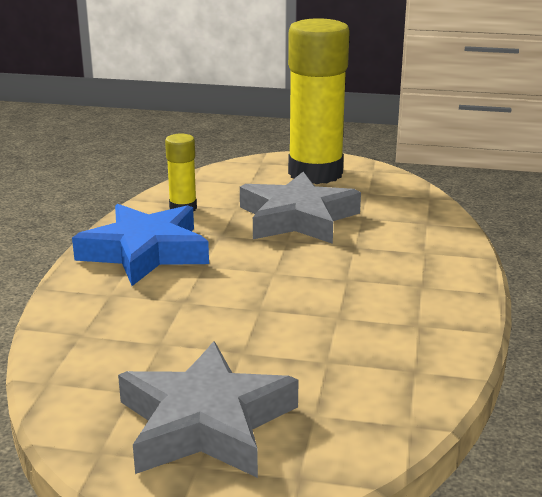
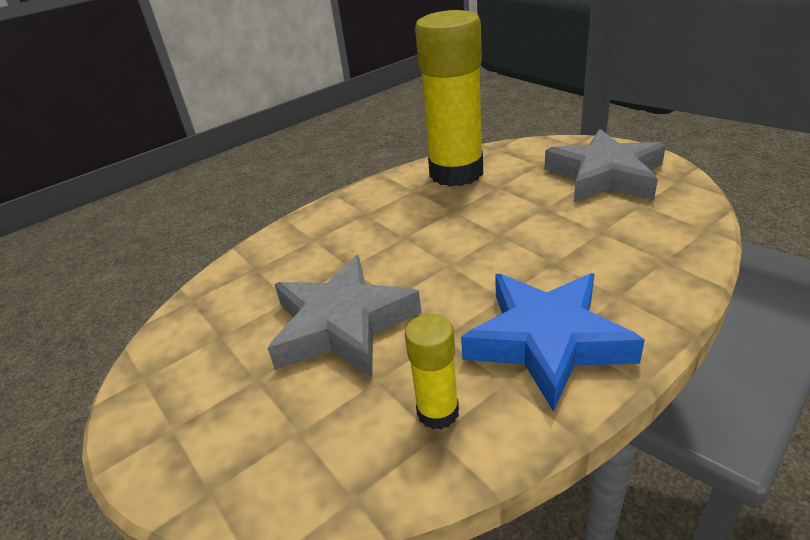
camera: 135 degrees left, 10 degrees up
(315, 173) = (201, 408): yellow glue stick -> yellow glue stick (456, 173)

